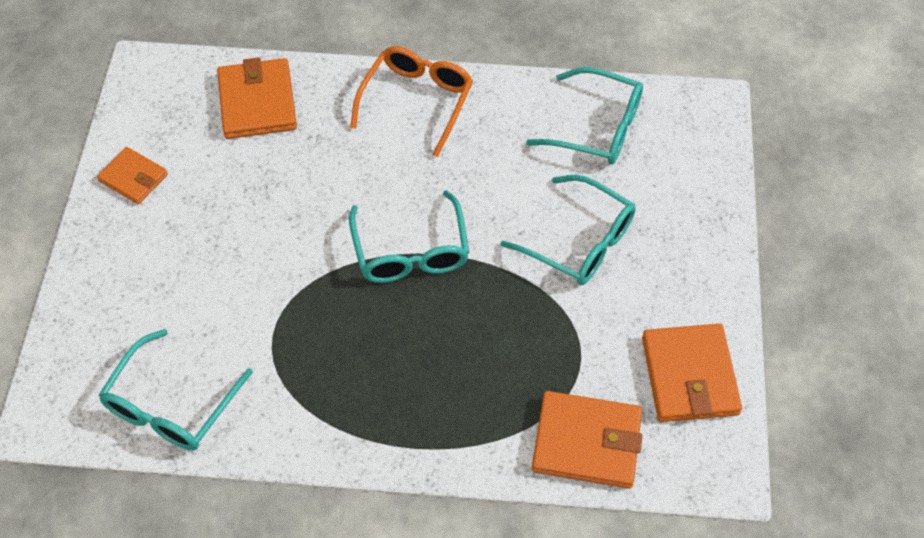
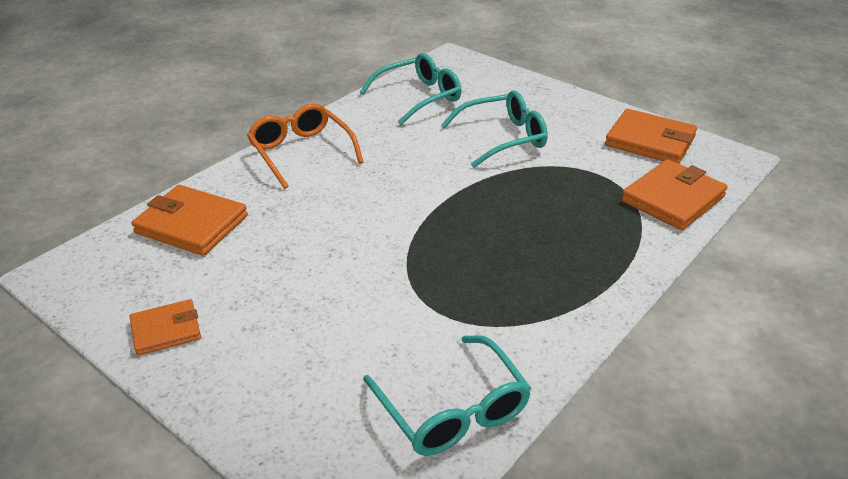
camera: 55 degrees left, 20 degrees down
(411, 251) = (433, 208): turquoise glasses -> none

